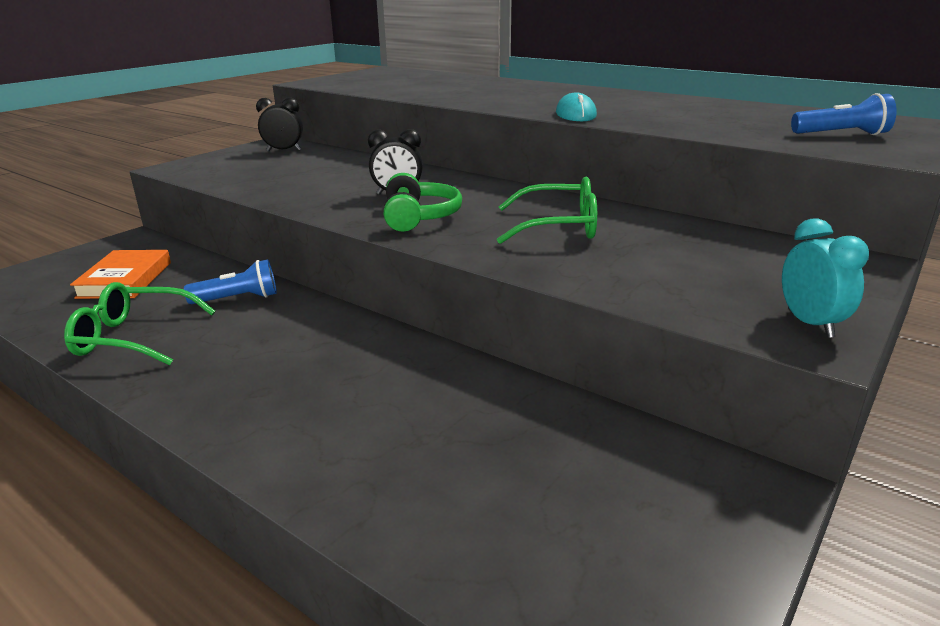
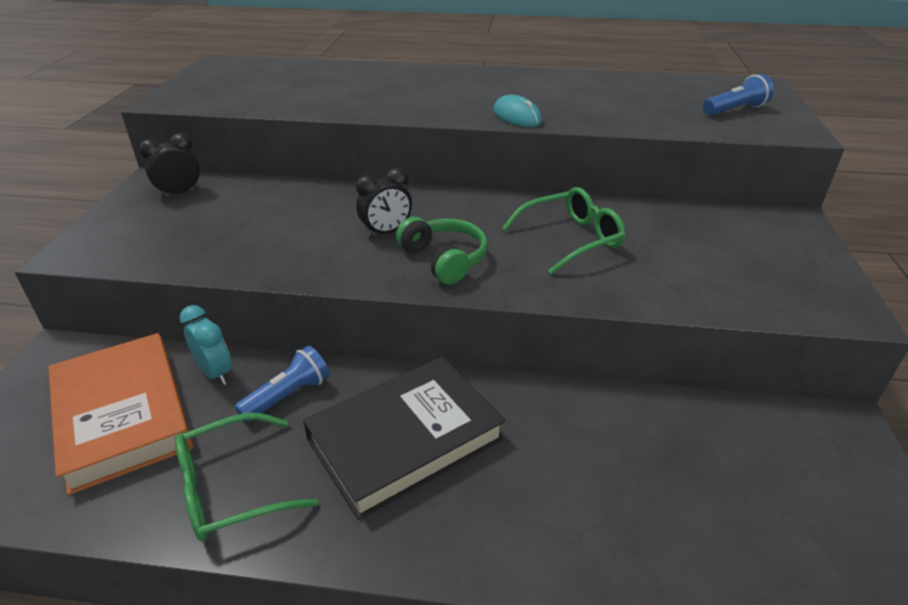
camera: 30 degrees left, 10 degrees up
(125, 280) = (122, 415): orange book -> orange book, size x1.55
(284, 349) = (405, 439): none -> black book
(810, 324) = (831, 294): turquoise clock -> turquoise clock (215, 372)

